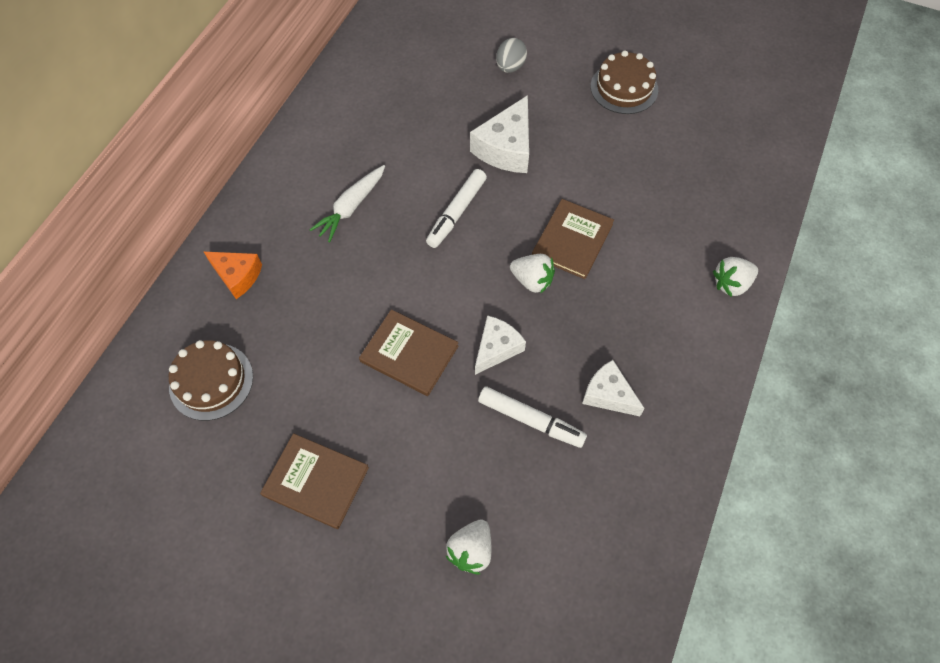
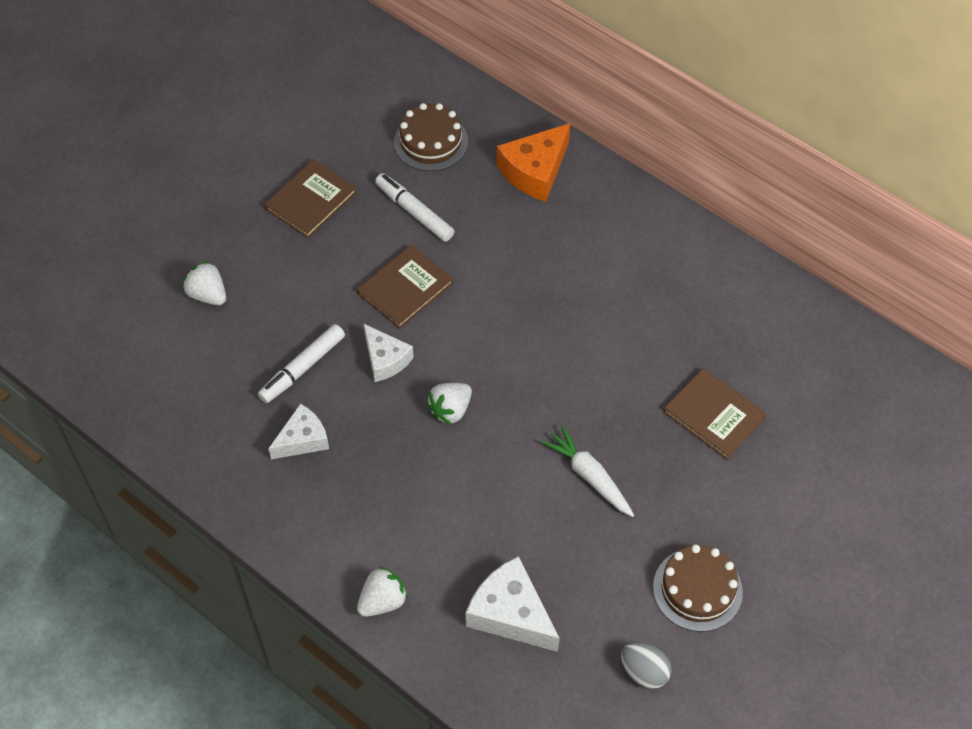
camera: 105 degrees right, 5 degrees down
(237, 276) = (535, 171): orange cheese -> orange cheese, size x1.52
(351, 207) = (590, 272): white carrot -> white carrot (589, 476)
(456, 212) = (556, 363): white marker -> white marker (414, 212)
(506, 148) = (632, 432): white cheese -> white cheese (510, 613)
(510, 67) = (760, 470): grey egg -> grey egg (644, 672)
(572, 240) = (488, 462): brown book -> brown book (713, 415)
(731, 284) = (382, 601): white strawberry -> white strawberry turned 60 degrees clockwise

